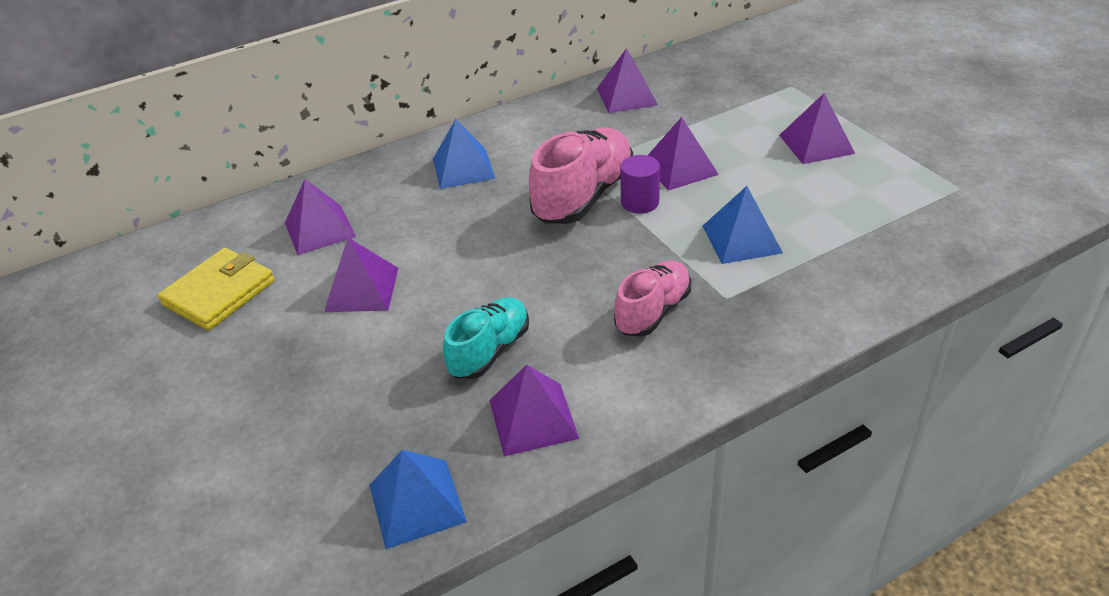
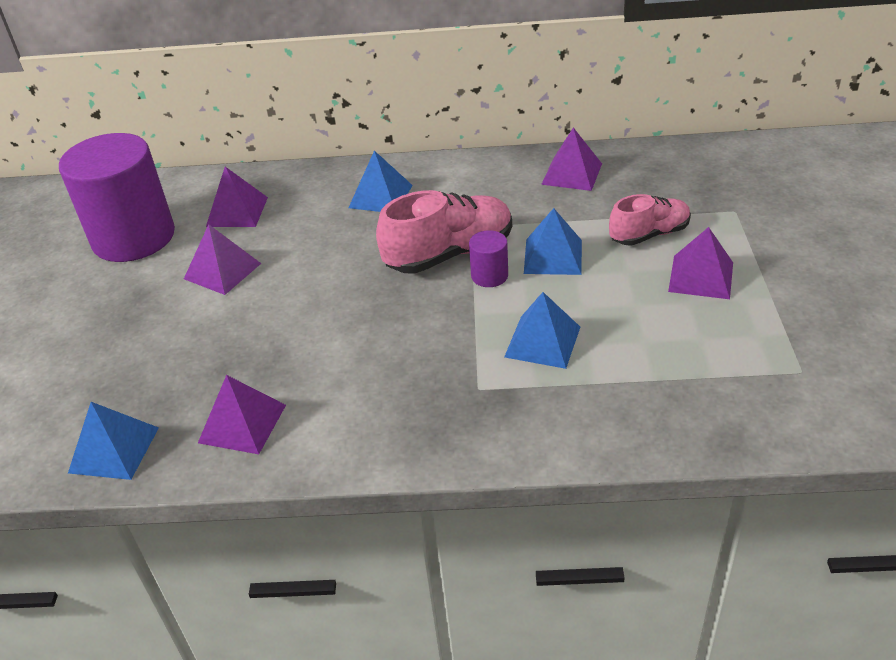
camera: 30 degrees right, 0 degrees up
(219, 293) = (134, 237): yellow wallet -> purple cylinder
(490, 351) = (262, 356): turquoise shoe -> none
(653, 311) = (409, 375): pink shoe -> pink shoe (649, 234)
(679, 168) = (553, 256): purple pyramid -> blue pyramid

